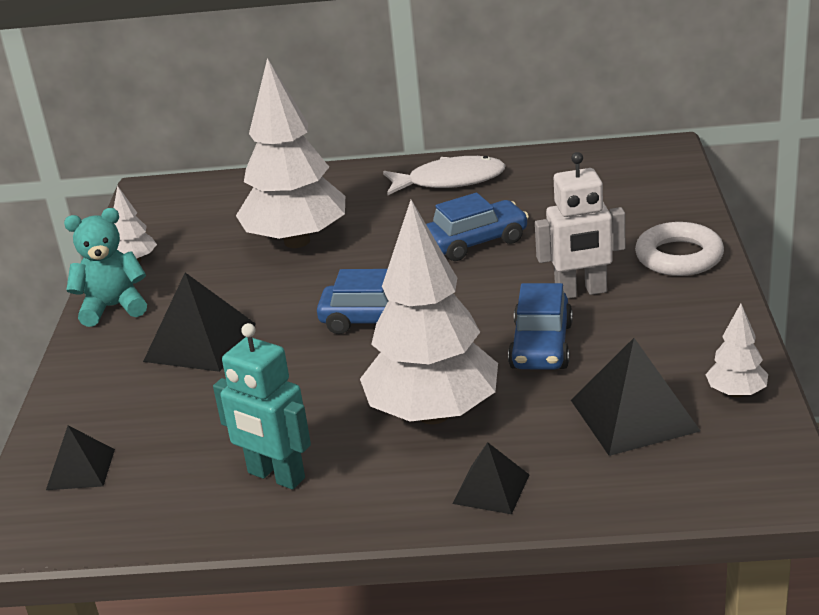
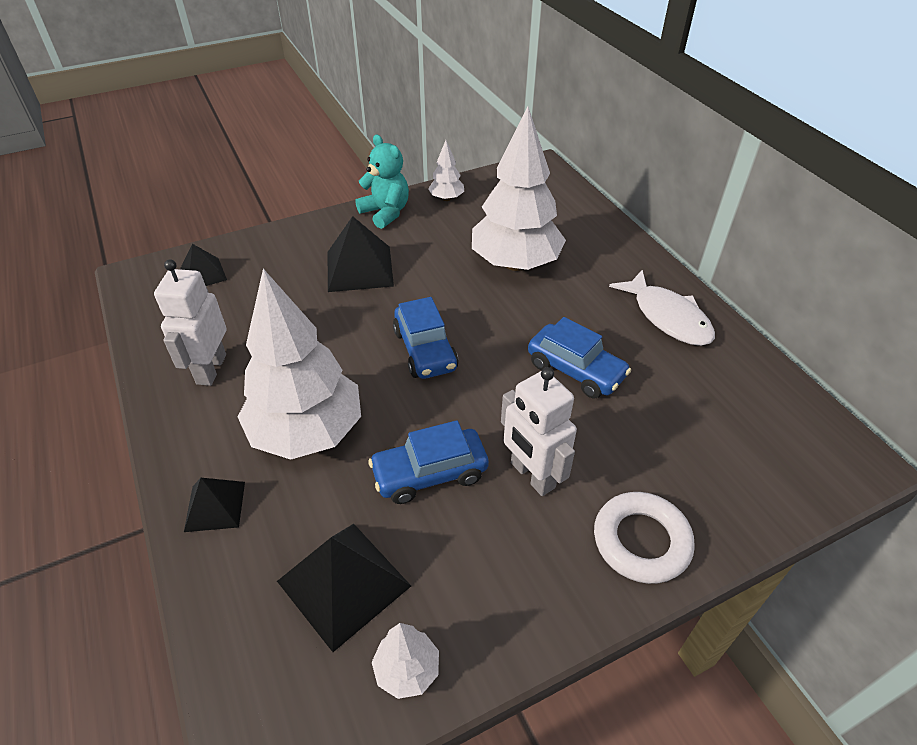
camera: 60 degrees right, 15 degrees up
(276, 476) = (211, 369): turquoise robot -> white robot

